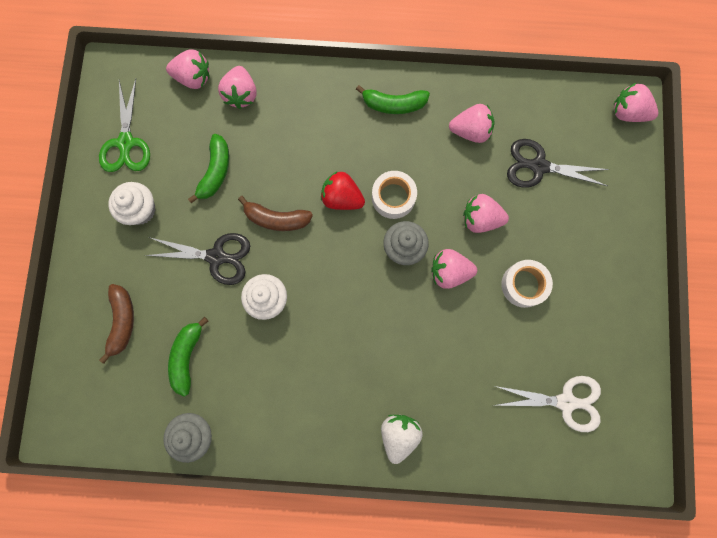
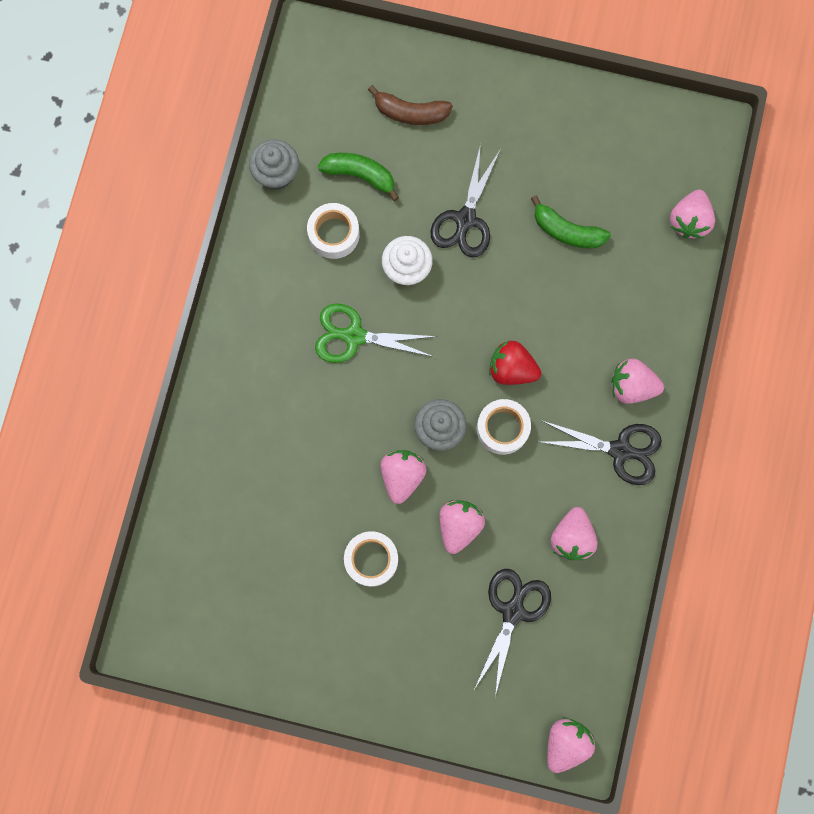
camera: 100 degrees right, 0 degrees up
(126, 143) = (618, 137): green scissors -> green scissors (354, 336)
(140, 210) = (534, 144): white cupcake -> none
(241, 94) = (659, 273): pink strawberry -> pink strawberry (632, 386)
(246, 370) = (334, 234): none -> white tape
(276, 219) = (498, 291): brown banana -> none
(342, 198) = (511, 369): red strawberry -> red strawberry turned 105 degrees counterclockwise
(393, 104) = (620, 450): green banana -> black scissors
(399, 434) = (233, 385): white strawberry -> none
(565, 402) = (230, 576): white scissors -> none

